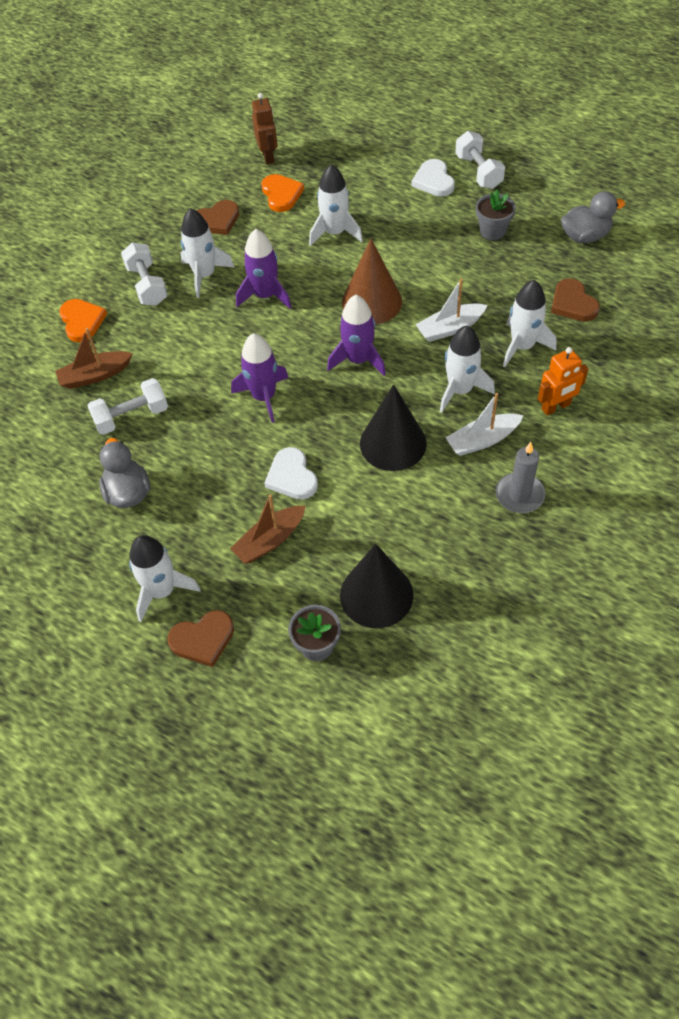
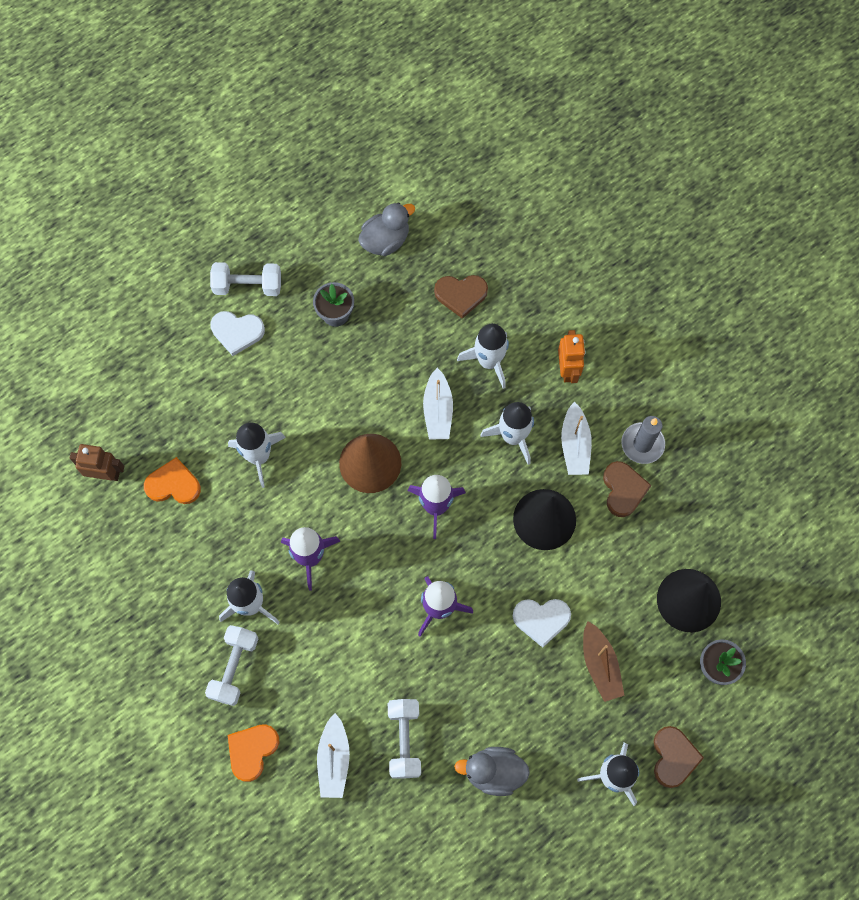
camera: 70 degrees left, 15 degrees up
(82, 321) = (252, 750): orange heart -> orange heart turned 60 degrees counterclockwise
(95, 375) = (334, 759): brown boat -> white boat
(147, 285) = (234, 667): white dumbbell -> white dumbbell turned 75 degrees counterclockwise
(217, 220) = (176, 563): brown heart -> brown heart (623, 489)
(585, 236) = (385, 240): grey duck -> grey duck turned 45 degrees clockwise

